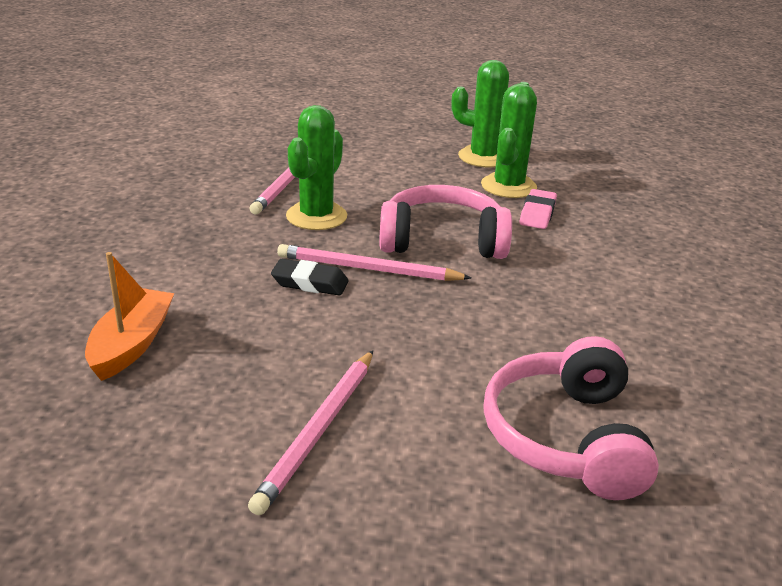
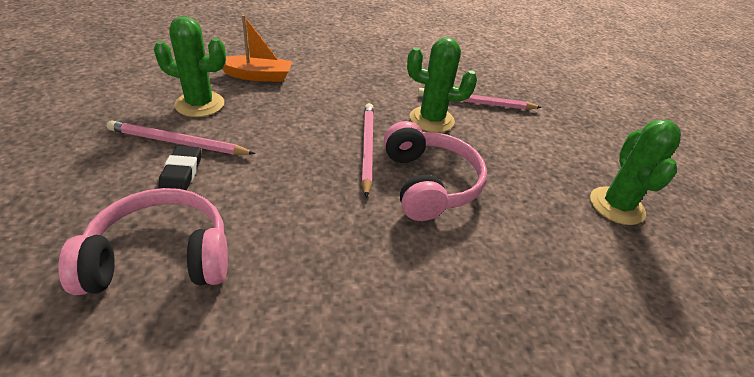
camera: 75 degrees right, 10 degrees up
(310, 283) = (339, 125): black eraser -> black eraser (181, 173)
(508, 186) = (564, 224): green cactus -> green cactus (200, 104)
(537, 214) = (519, 246): pink eraser -> none

